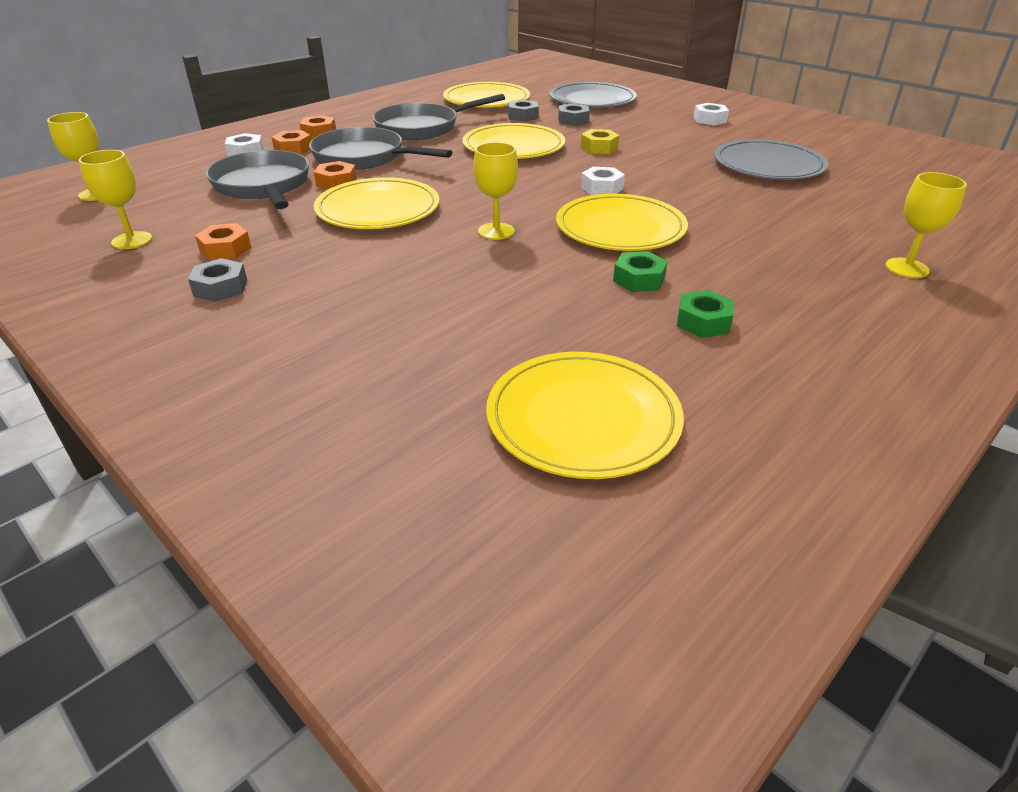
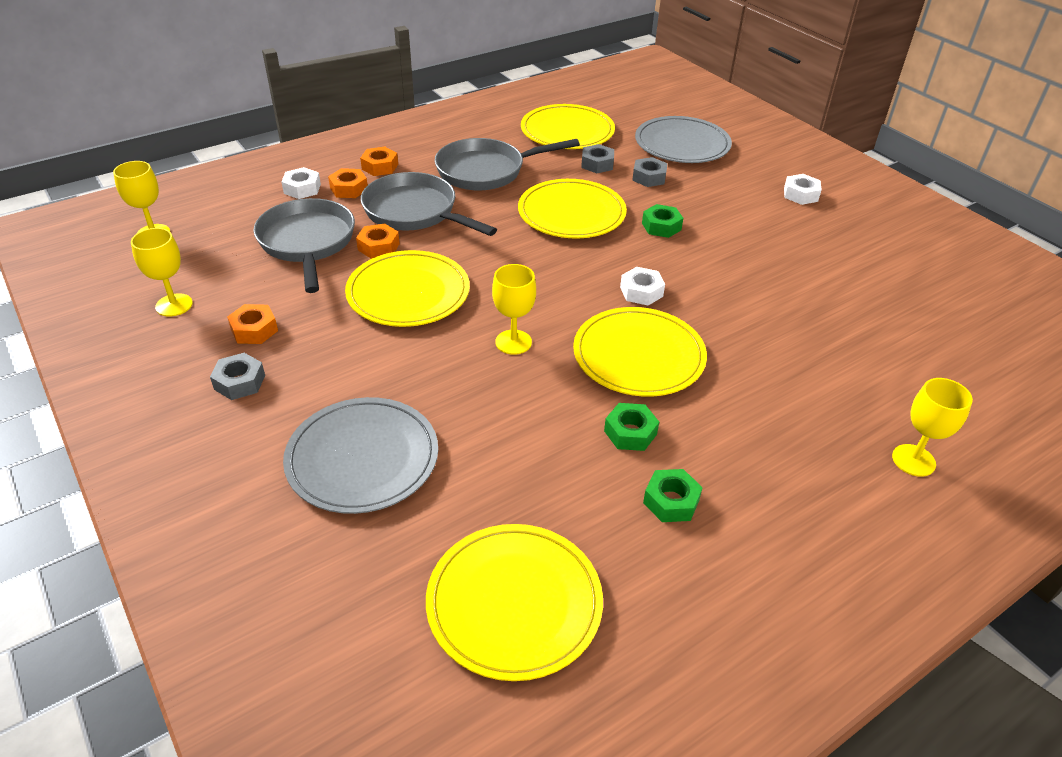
camera: 10 degrees right, 5 degrees up
(599, 147) = (661, 226): yellow nut -> green nut
(768, 165) = (835, 279): grey plate -> grey plate (362, 458)

